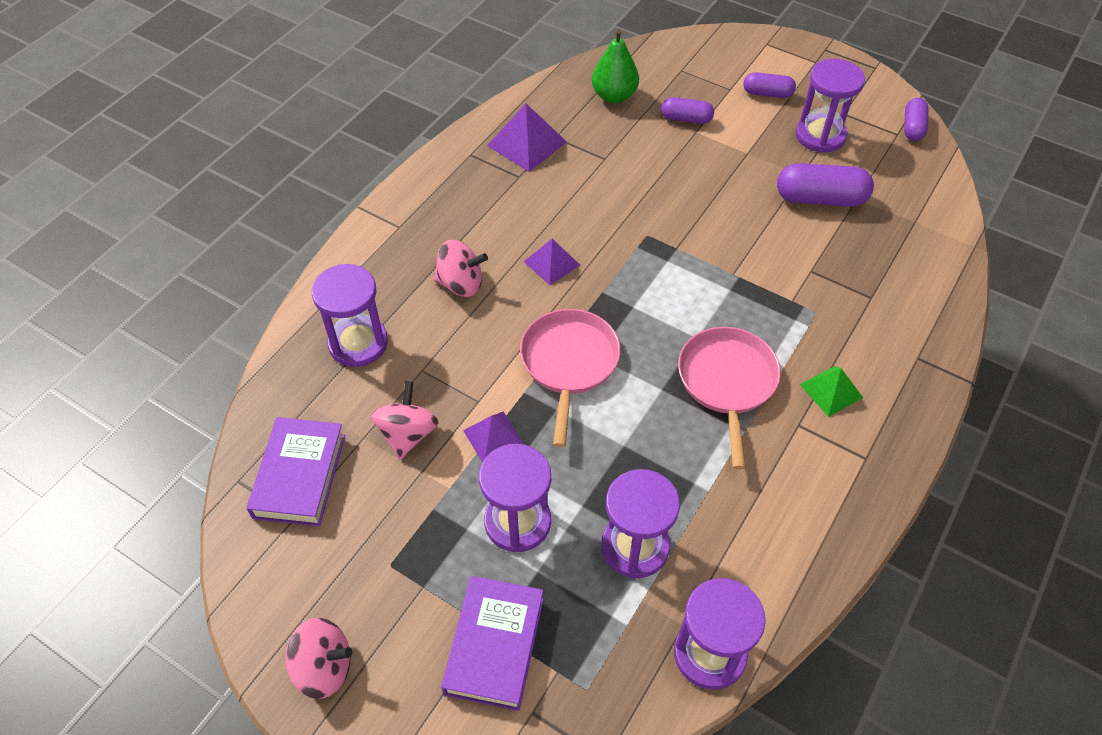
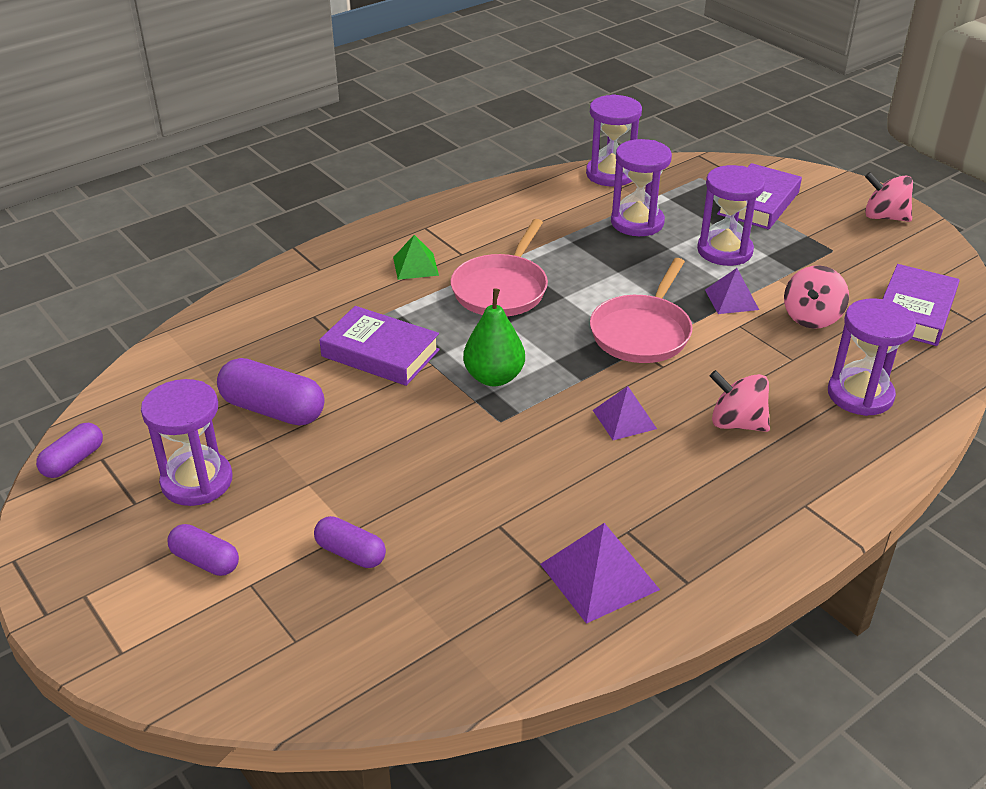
camera: 160 degrees left, 15 degrees down
(614, 96) = (430, 622): green pear -> green pear (494, 377)
(783, 272) = (380, 353): none -> purple book

